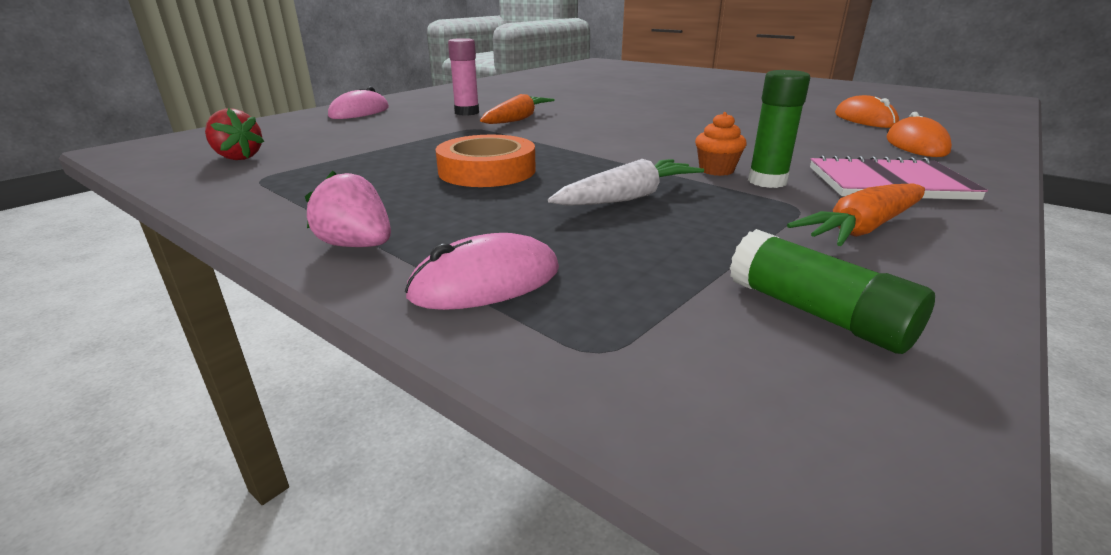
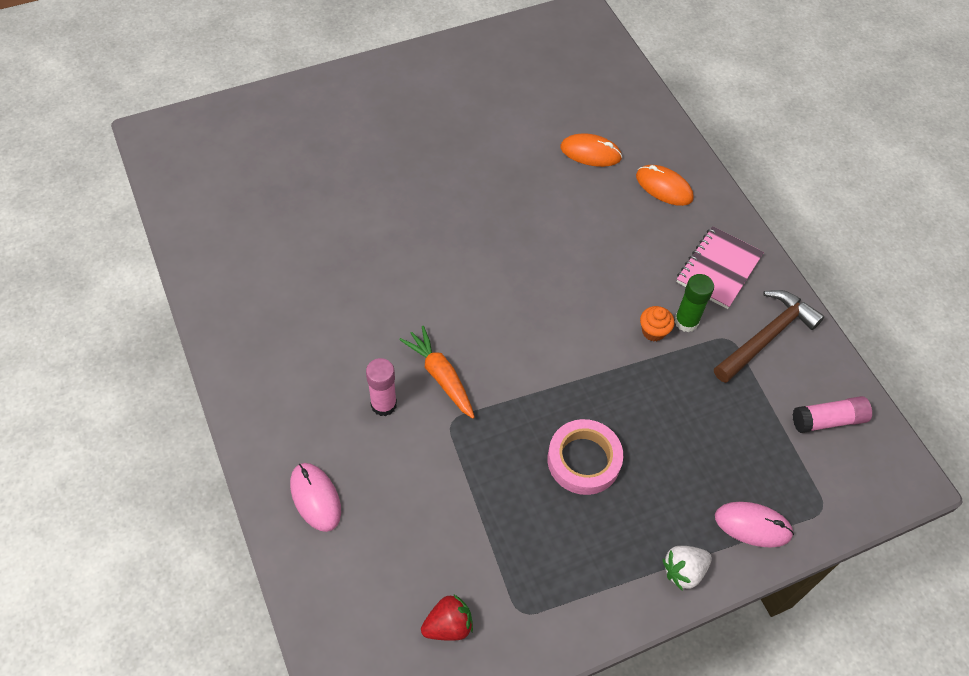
camera: 65 degrees left, 30 degrees up
(357, 245) = (683, 571): pink strawberry -> white strawberry
(486, 282) = (753, 525): pink mouse -> pink mouse turned 75 degrees counterclockwise
(487, 171) = (583, 460): orange tape -> pink tape
(628, 198) = (677, 408): white carrot -> none
(816, 313) = (828, 420): green glue stick -> pink glue stick
(862, 229) = (767, 336): orange carrot -> brown hammer

